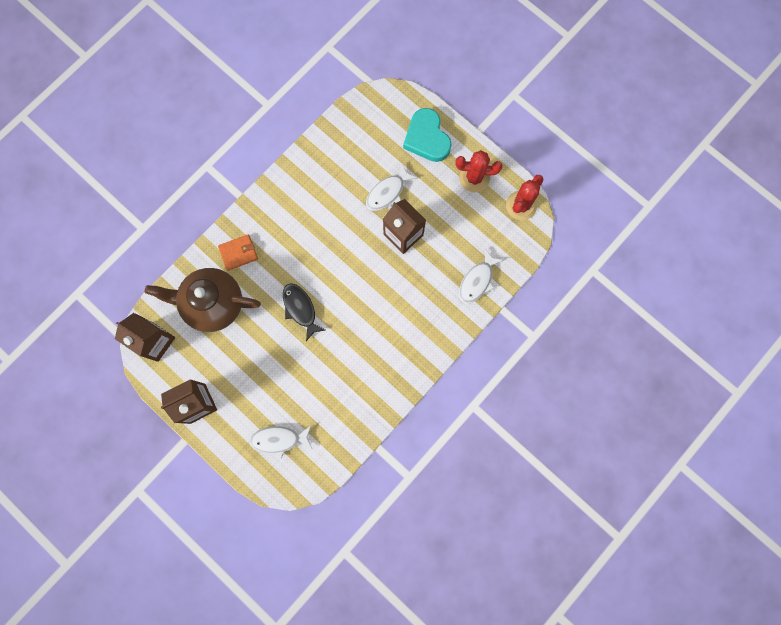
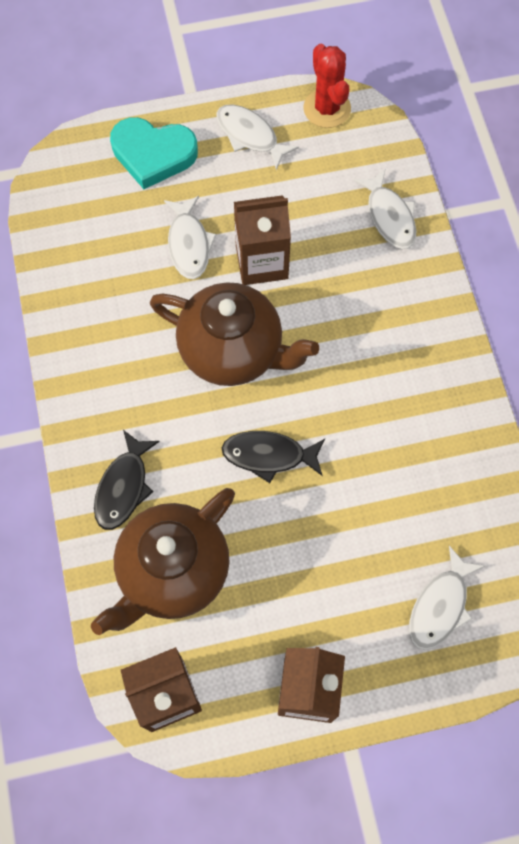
camera: 55 degrees left, 10 degrees down
(238, 253) = (123, 487): orange wallet -> black fish
(343, 254) = (232, 351): none -> brown teapot
(474, 178) = (250, 135): red cactus -> white fish

